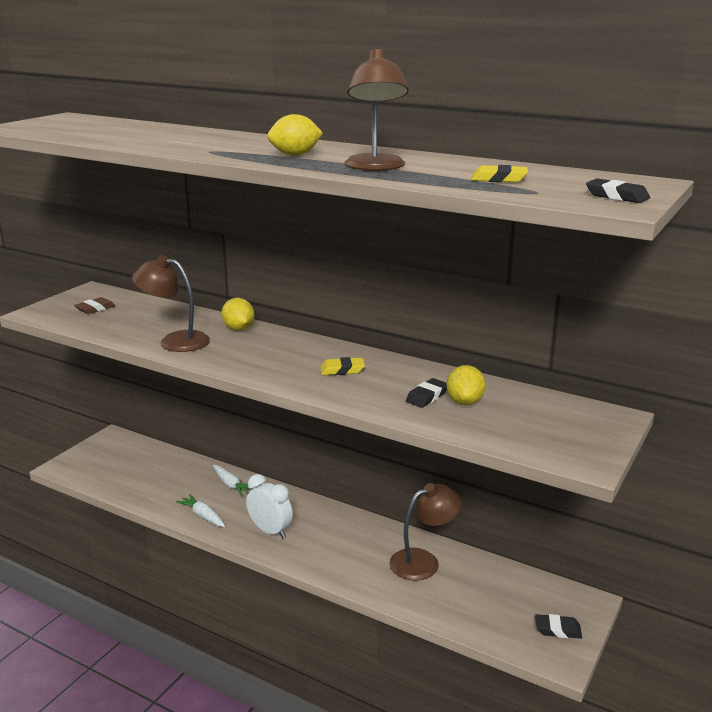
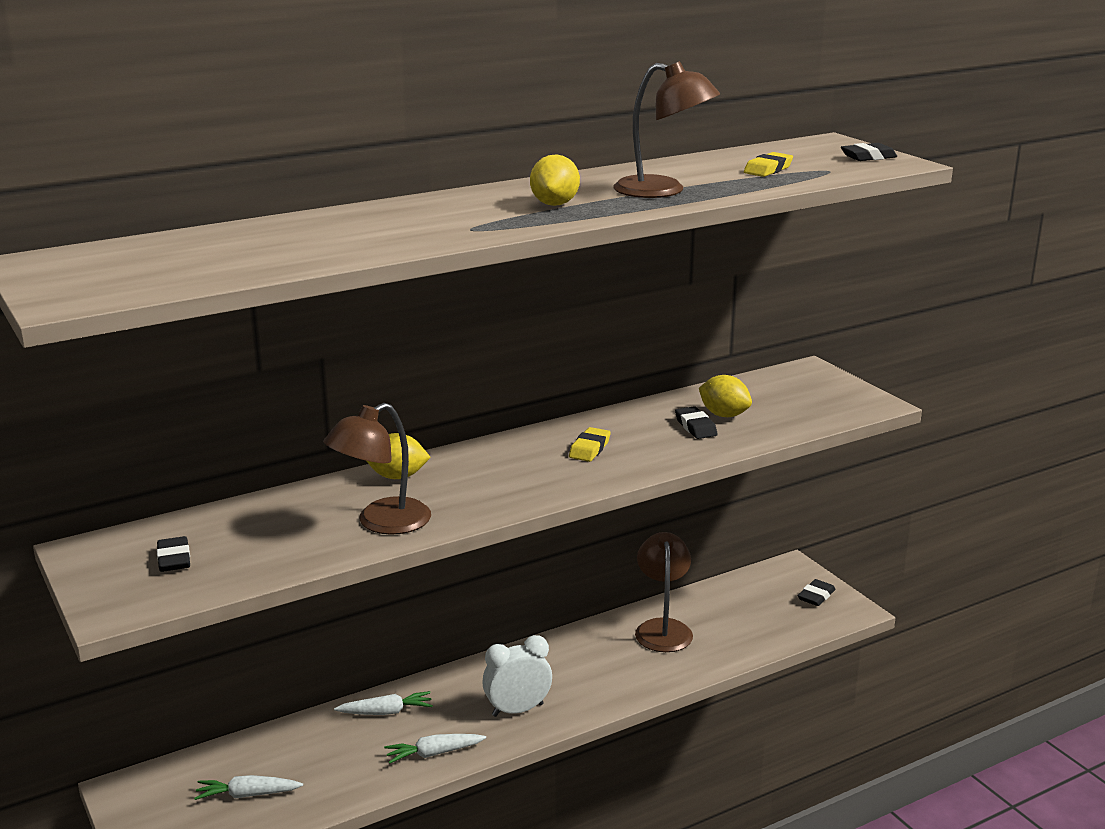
camera: 60 degrees left, 0 degrees up
(95, 309) = (174, 559): brown eraser -> black eraser
(128, 471) = (248, 795): none -> white carrot

